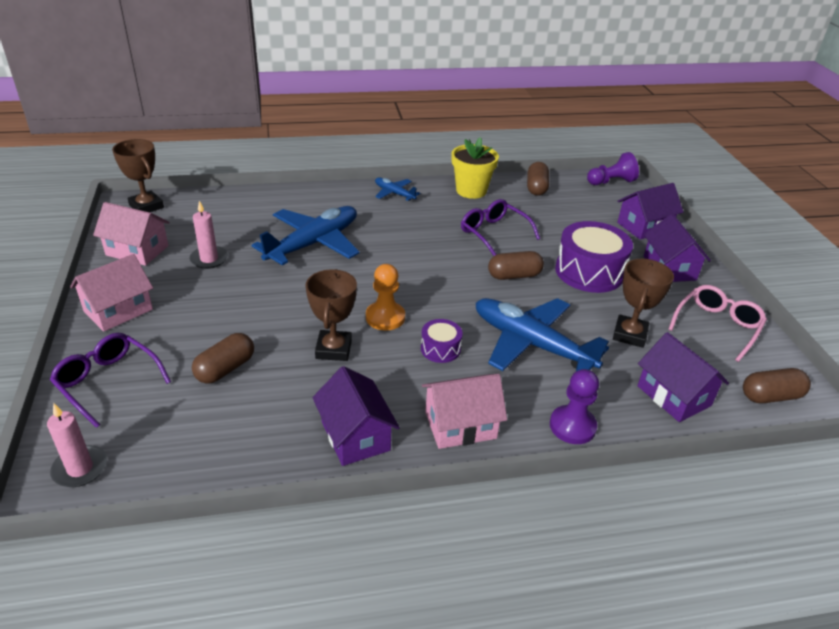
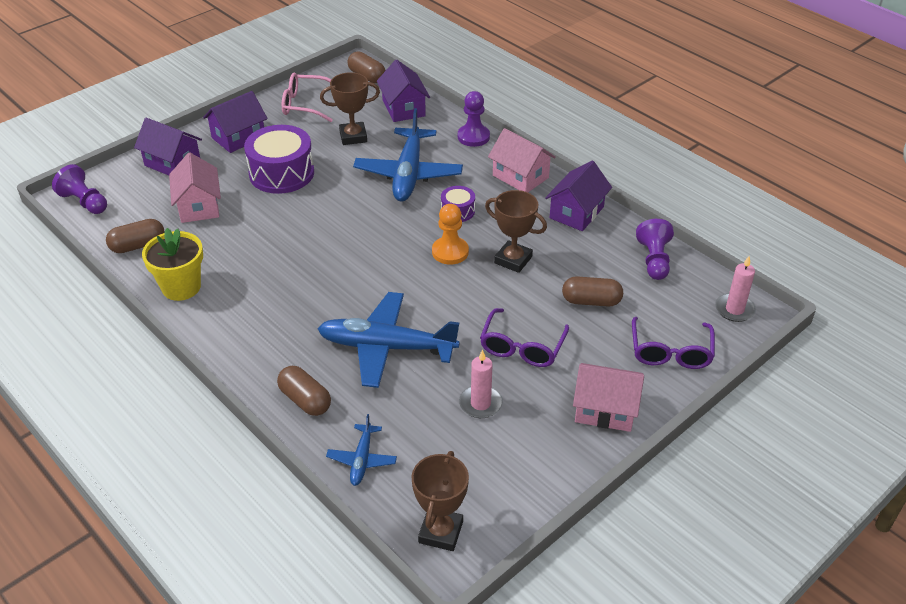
camera: 120 degrees left, 5 degrees up
(137, 250) = (520, 469): pink house -> pink house (199, 206)
(218, 452) = (654, 260): none -> purple pawn
(334, 349) = (513, 260): brown trophy -> brown trophy turned 60 degrees clockwise
(394, 193) = (234, 340): blue plane -> blue plane (362, 459)
(493, 233) = (262, 242): purple glasses -> purple glasses (522, 347)
(514, 275) = (324, 208): brown capsule -> brown capsule (305, 400)
(673, 396) = (403, 108): purple house -> purple house turned 45 degrees counterclockwise

